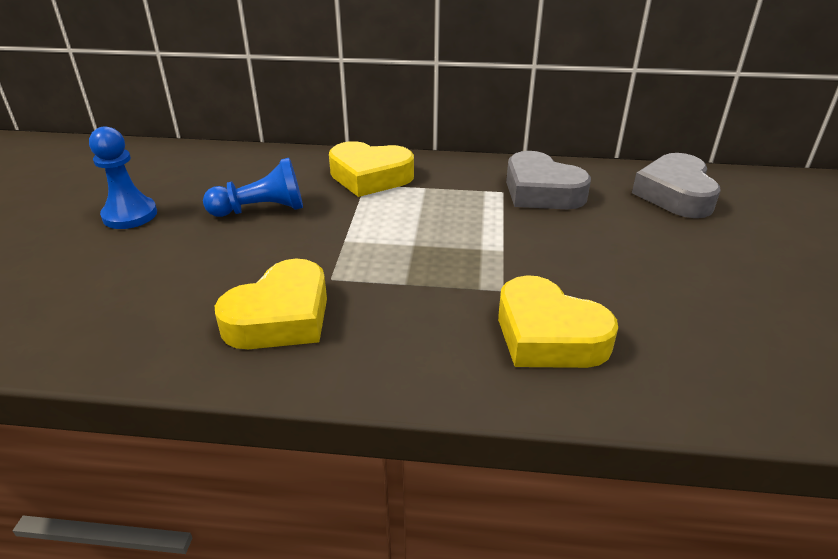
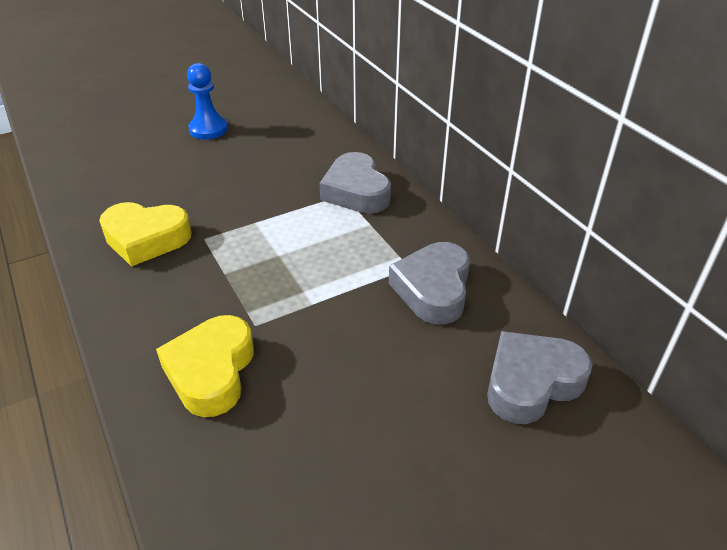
camera: 55 degrees right, 5 degrees up
(261, 210) = (261, 170): blue pawn -> none
(370, 177) = (356, 191): yellow heart -> grey heart

